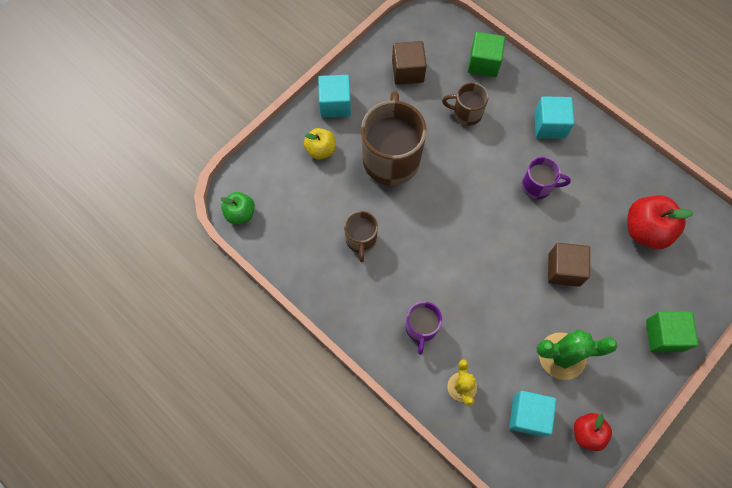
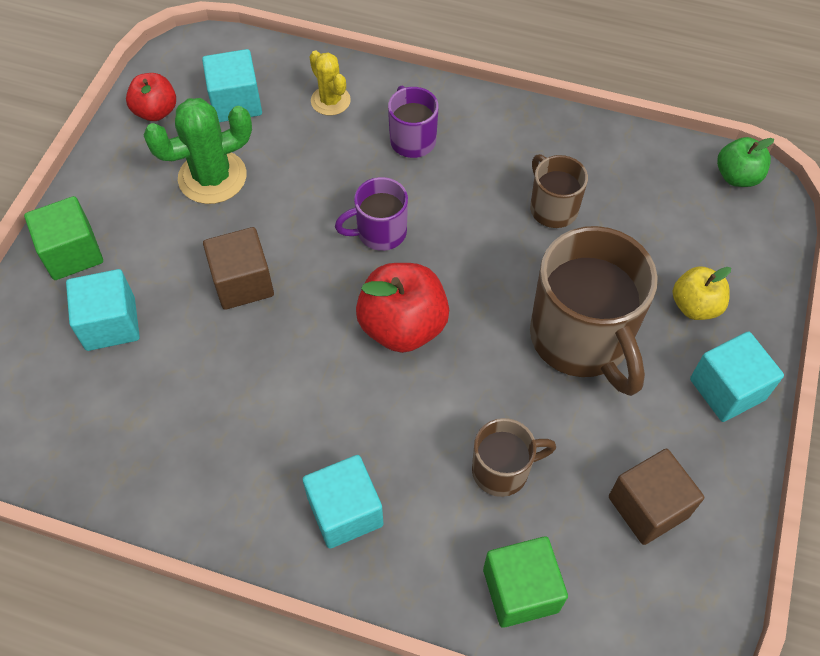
camera: 155 degrees right, 10 degrees down
(537, 186) = (327, 391): purple mug -> purple mug (380, 232)
(646, 230) = (126, 392): red apple -> red apple (403, 326)
(648, 275) = (110, 324): none -> turquoise cube

